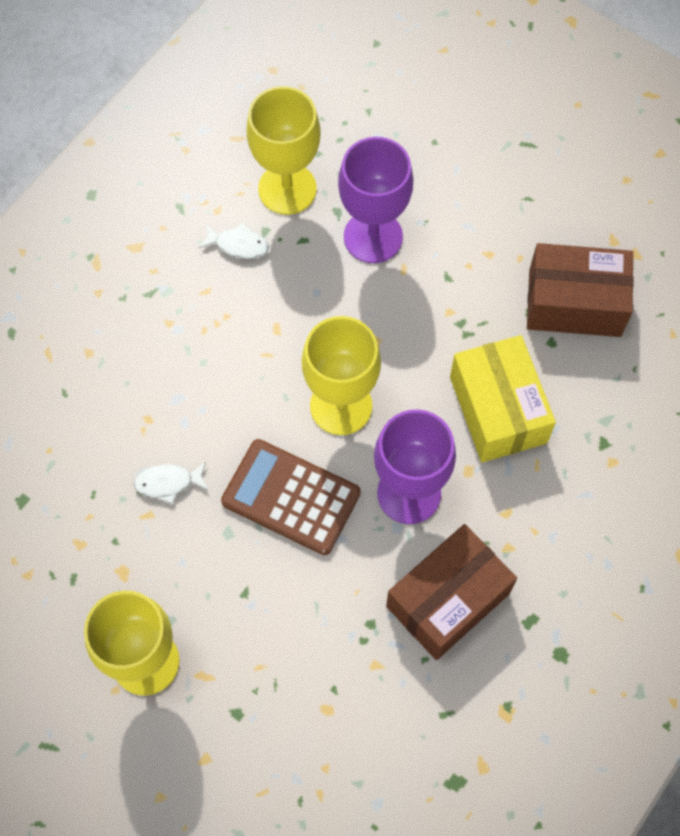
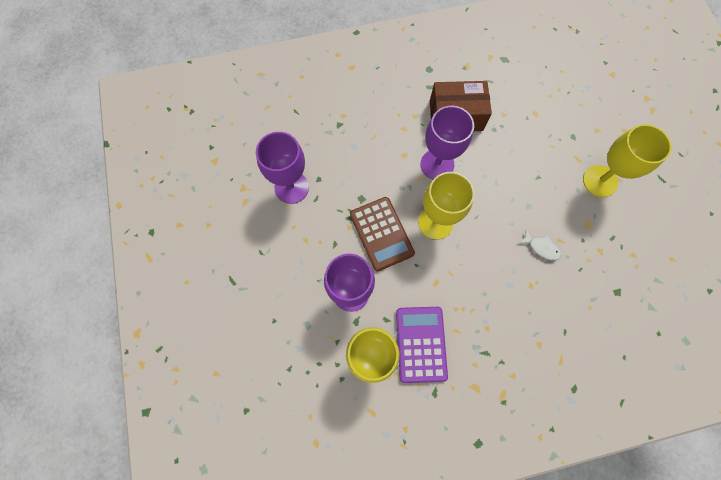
camera: 140 degrees left, 5 degrees up
(238, 245) = (421, 344): white fish -> purple calculator
(291, 497) = (489, 200): brown calculator -> brown calculator (381, 234)
(498, 410) = (369, 169): yellow box -> none
(574, 303) = (291, 187): brown box -> purple goblet

